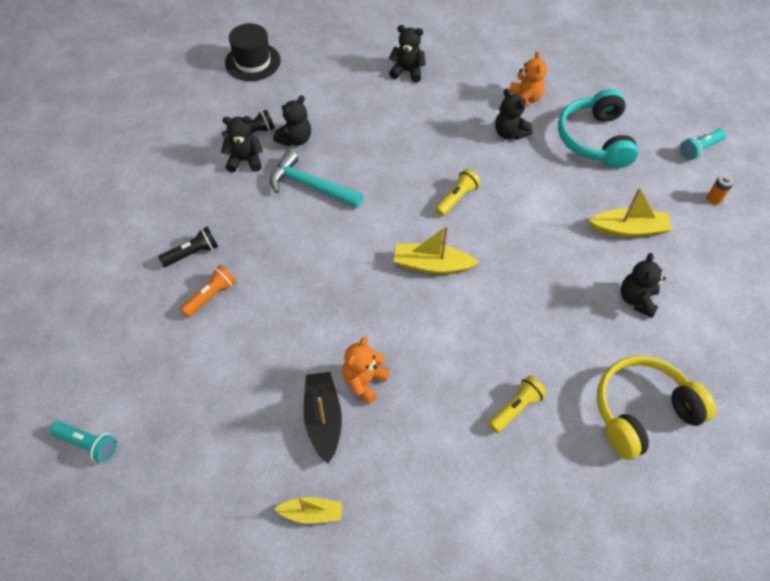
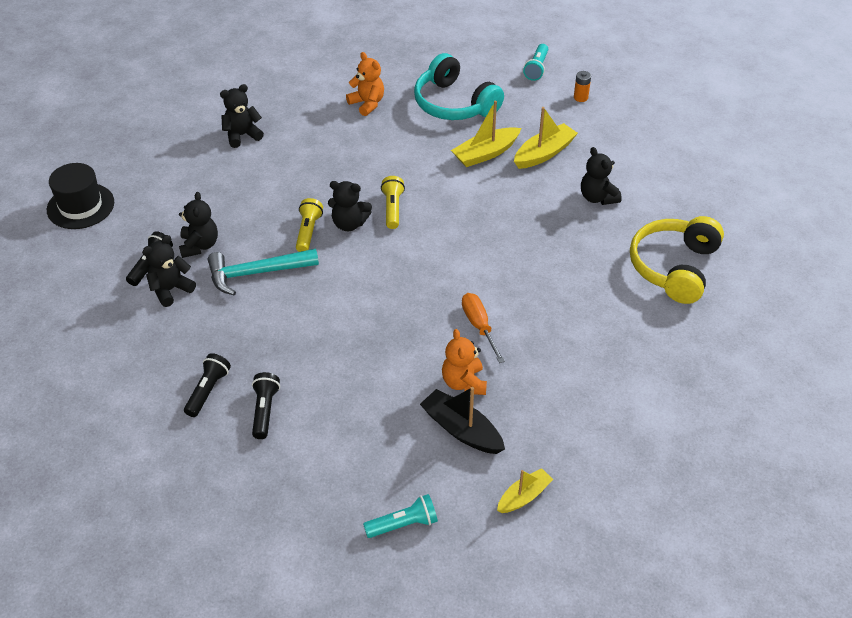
camera: 40 degrees left, 10 degrees down
(88, 444) = (286, 591): turquoise flashlight -> turquoise flashlight (403, 524)
(211, 296) = (264, 410): orange flashlight -> black flashlight
(423, 342) = (479, 326): none -> orange screwdriver
(432, 265) = (426, 268): yellow boat -> yellow boat (485, 154)
(509, 133) = (382, 136): black teddy bear -> black teddy bear (349, 224)
(515, 408) = (591, 323): yellow flashlight -> yellow flashlight (308, 232)

